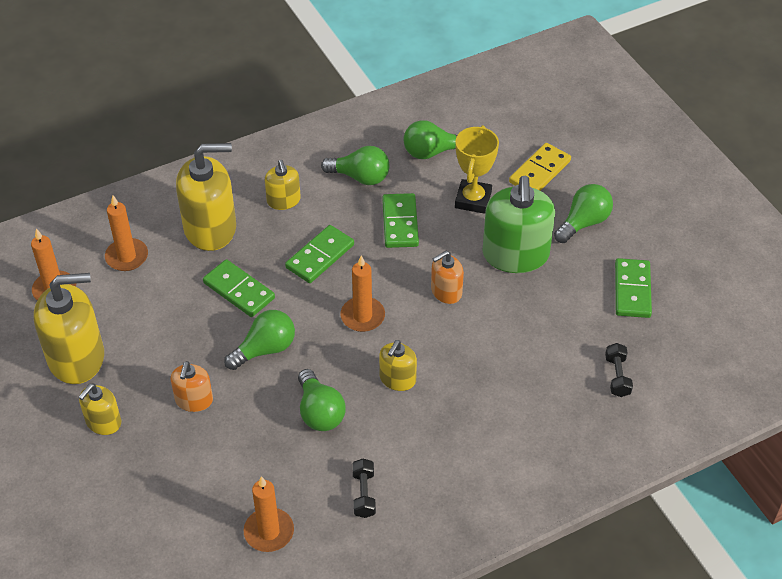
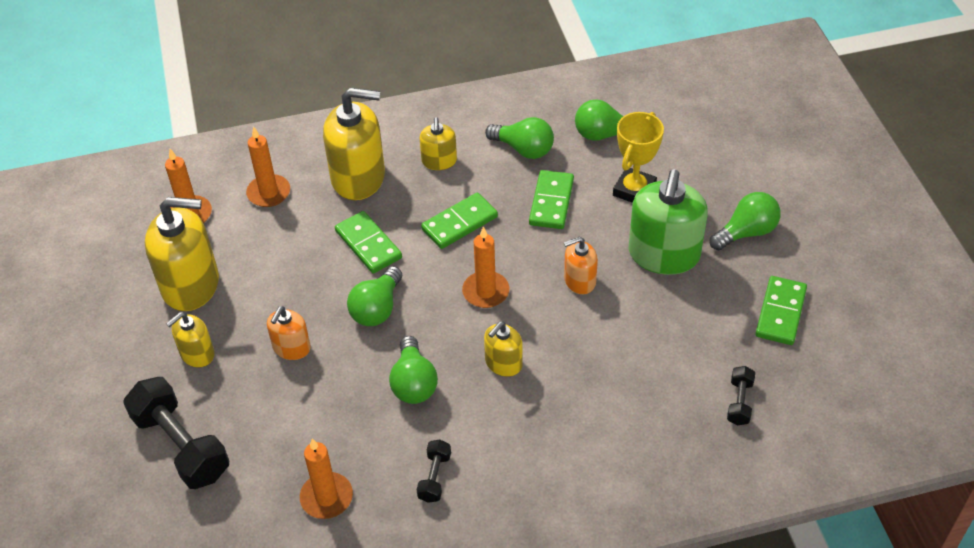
camera: 15 degrees right, 0 degrees up
(115, 511) = (181, 445): none -> black dumbbell
(265, 349) = (377, 308): green light bulb -> green light bulb turned 135 degrees clockwise
(539, 171) = (713, 171): yellow domino -> none

